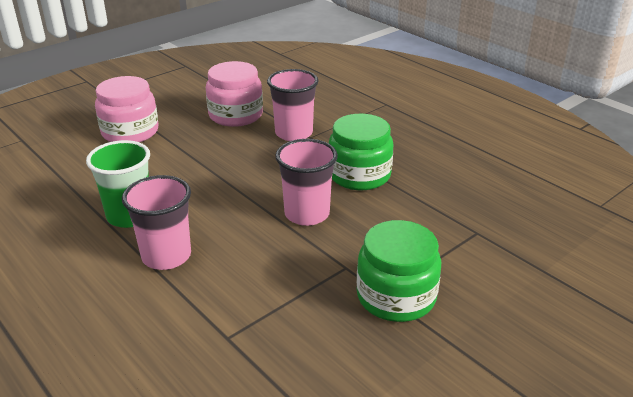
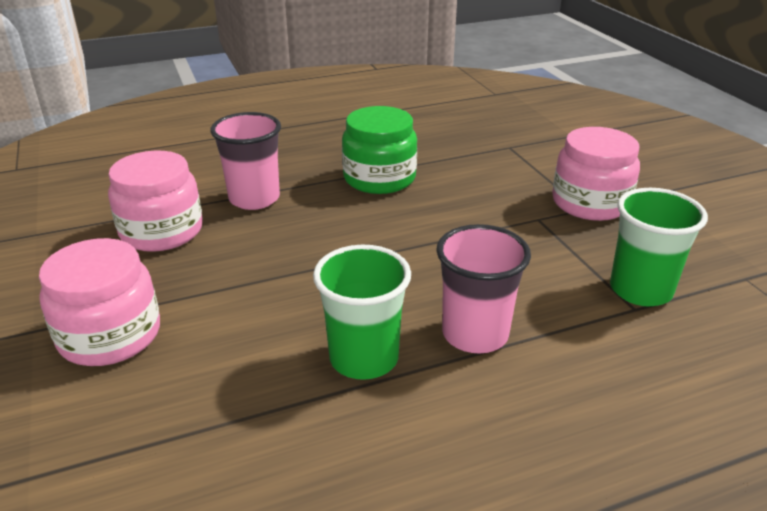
camera: 70 degrees left, 0 degrees up
(256, 339) = (640, 290): none -> green cup
(307, 214) = (436, 222): pink cup -> none
(396, 296) = (590, 203): green jar -> pink jar

